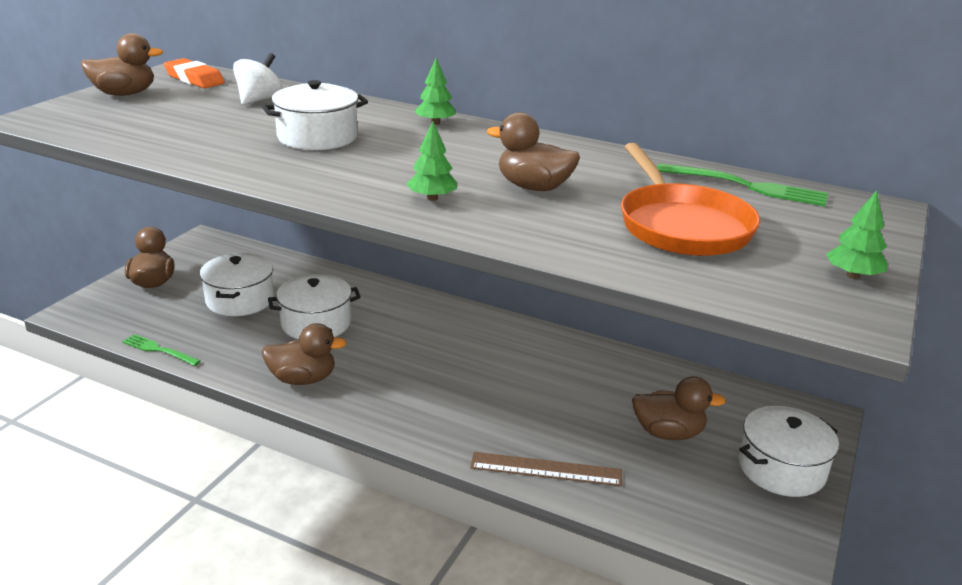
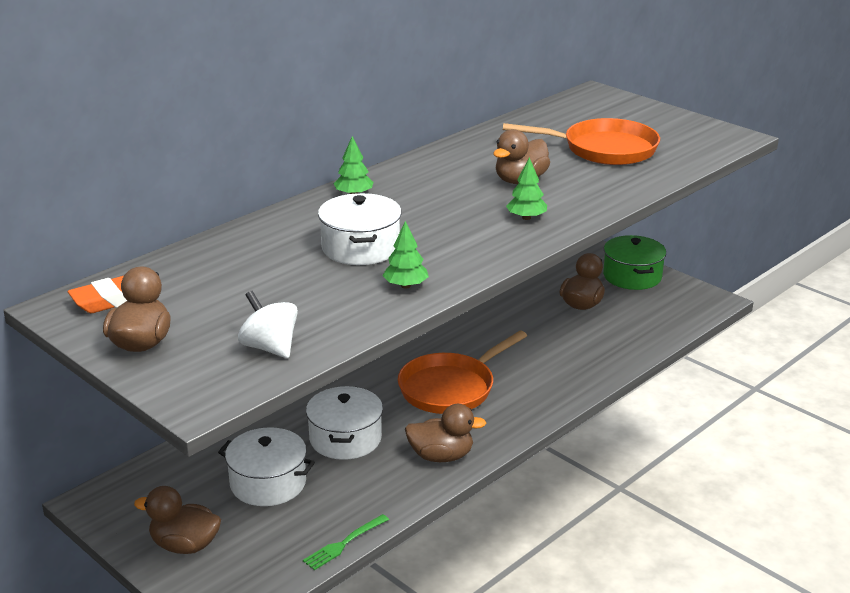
camera: 70 degrees left, 0 degrees up
(259, 100) = (225, 267): white spinning top -> white spinning top (270, 348)
(303, 379) = (441, 456): brown duck -> brown duck turned 75 degrees clockwise
(427, 366) = (451, 388): none -> orange pan
(546, 469) = (606, 360): brown ruler -> none
(747, 186) = (547, 117): green fork -> none
(781, 468) = (632, 276): white pot -> green pot
(852, 275) = (684, 123): green tree -> green tree (405, 286)

